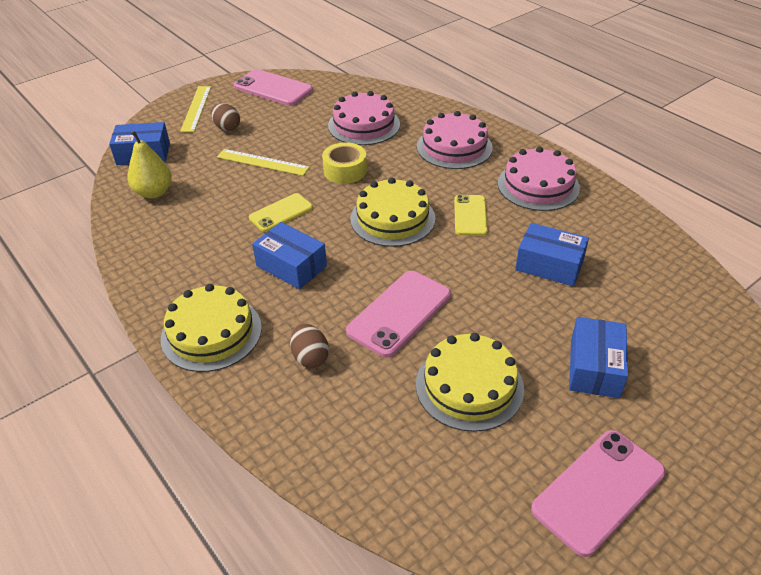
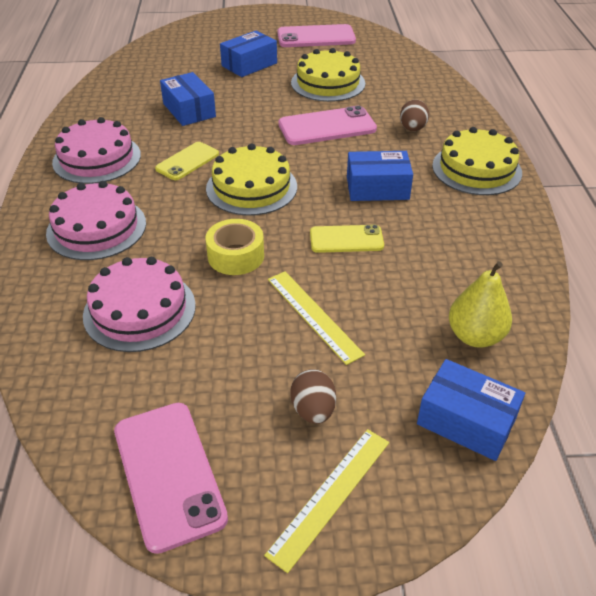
camera: 145 degrees left, 0 degrees up
(291, 266) = (377, 188): blue box -> blue box turned 75 degrees counterclockwise

